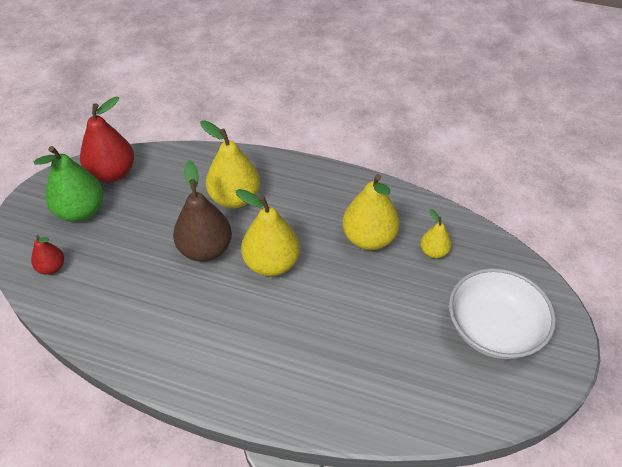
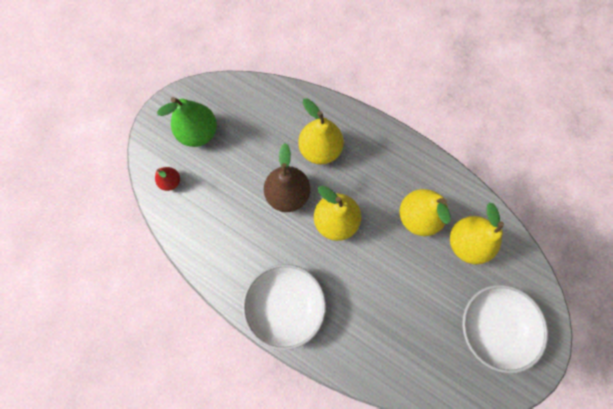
camera: 15 degrees right, 25 degrees up
(112, 173) = (228, 100): red pear -> none
(229, 368) = (285, 306): none -> white bowl
(433, 252) = (466, 243): yellow pear -> yellow pear, size x1.87

